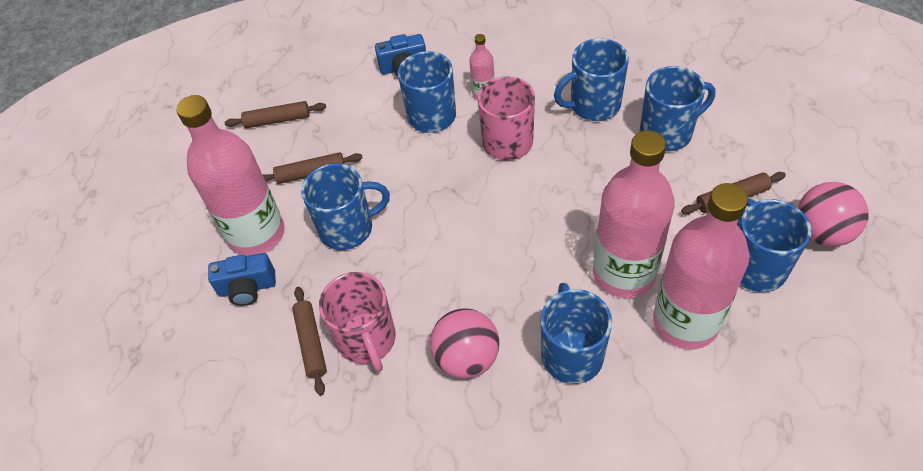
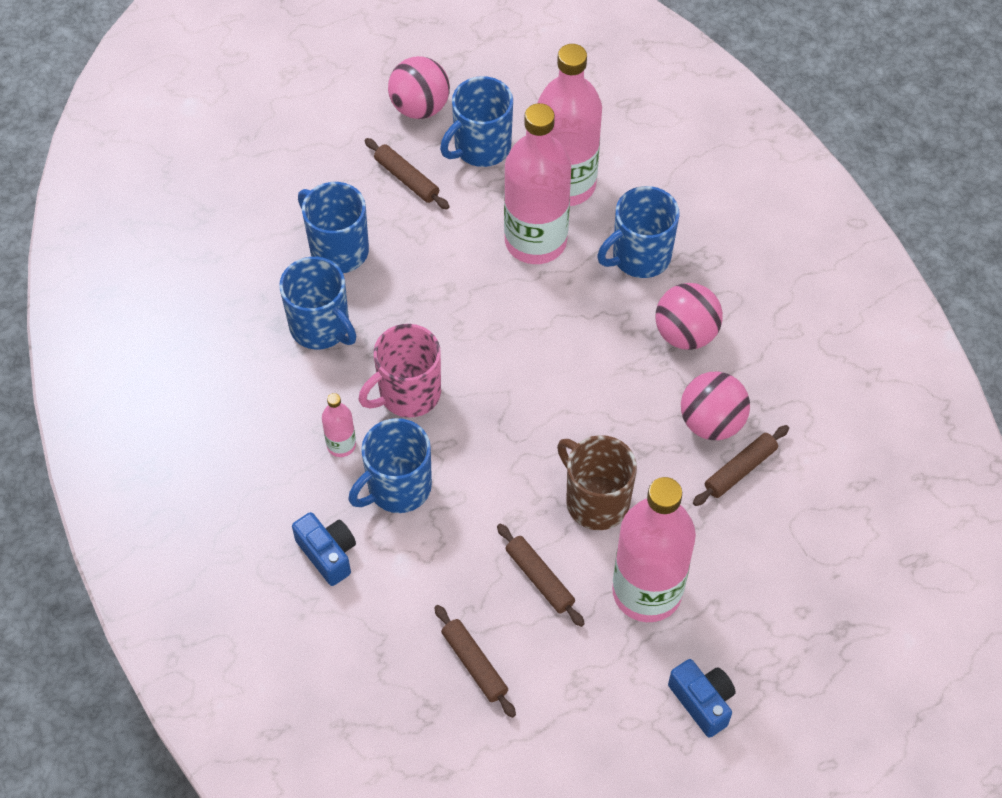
camera: 120 degrees left, 5 degrees up
(247, 288) = (714, 563): blue camera -> blue camera (702, 701)
(348, 228) = (596, 501): blue mug -> brown mug
(367, 340) = (711, 422): pink mug -> pink ball

